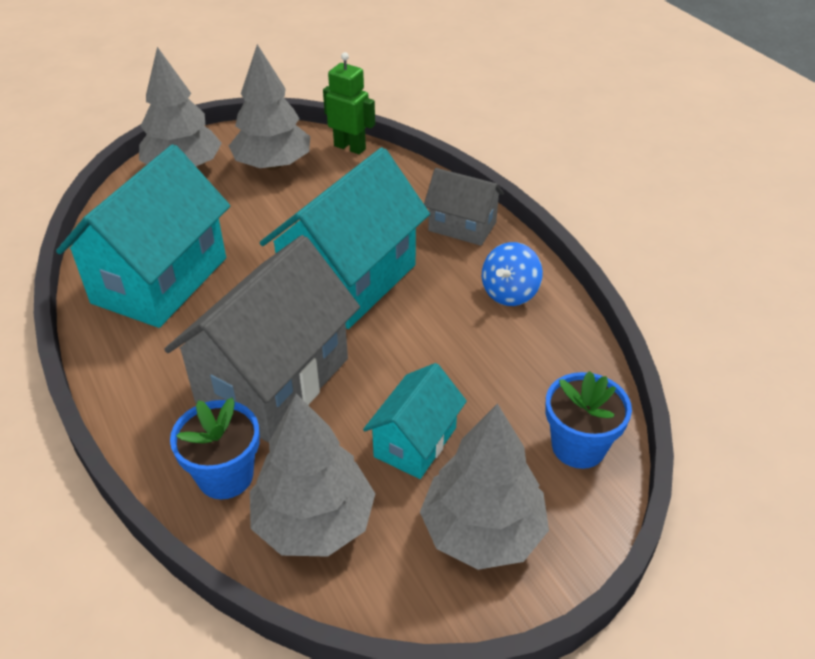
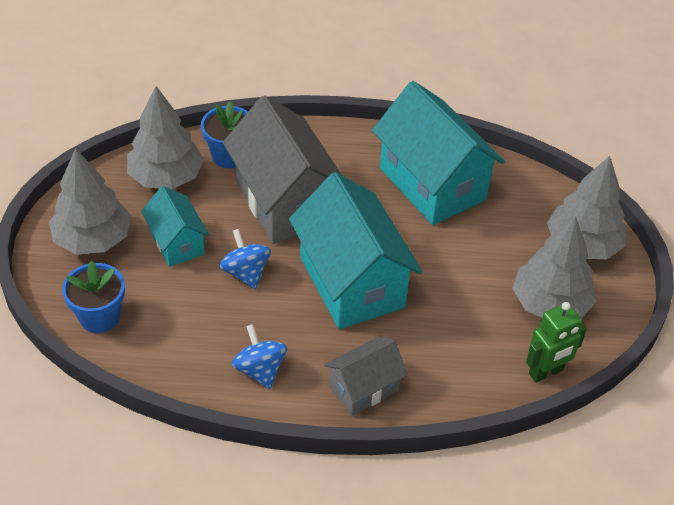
camera: 120 degrees right, 5 degrees up
(405, 360) = (246, 272): none -> blue spinning top

